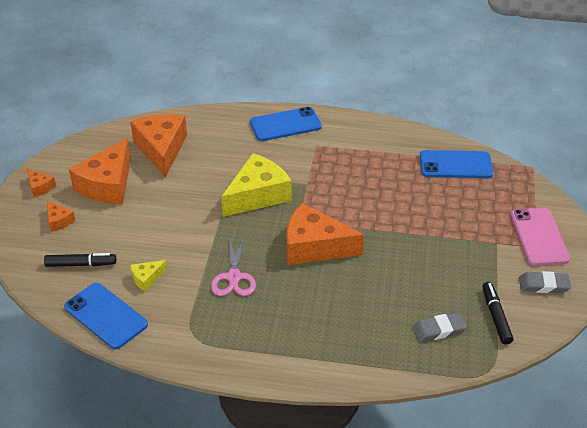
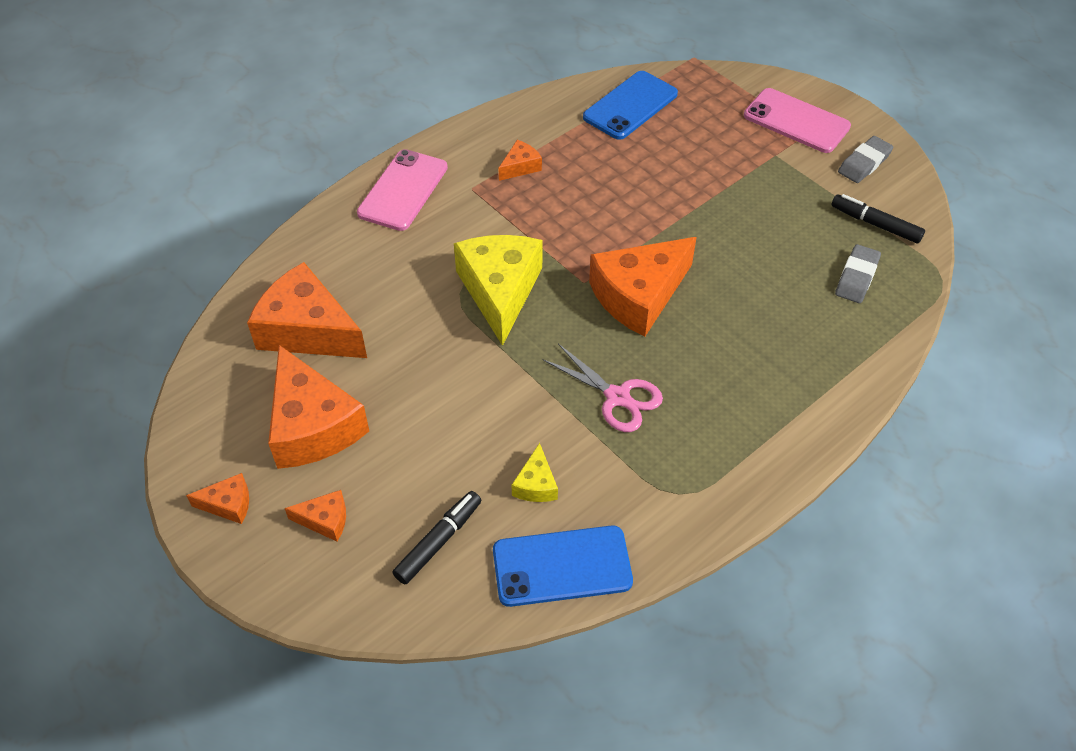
camera: 50 degrees left, 10 degrees up
(285, 124) = (403, 190): blue phone -> pink phone
(353, 152) = (520, 167): none -> orange cheese

